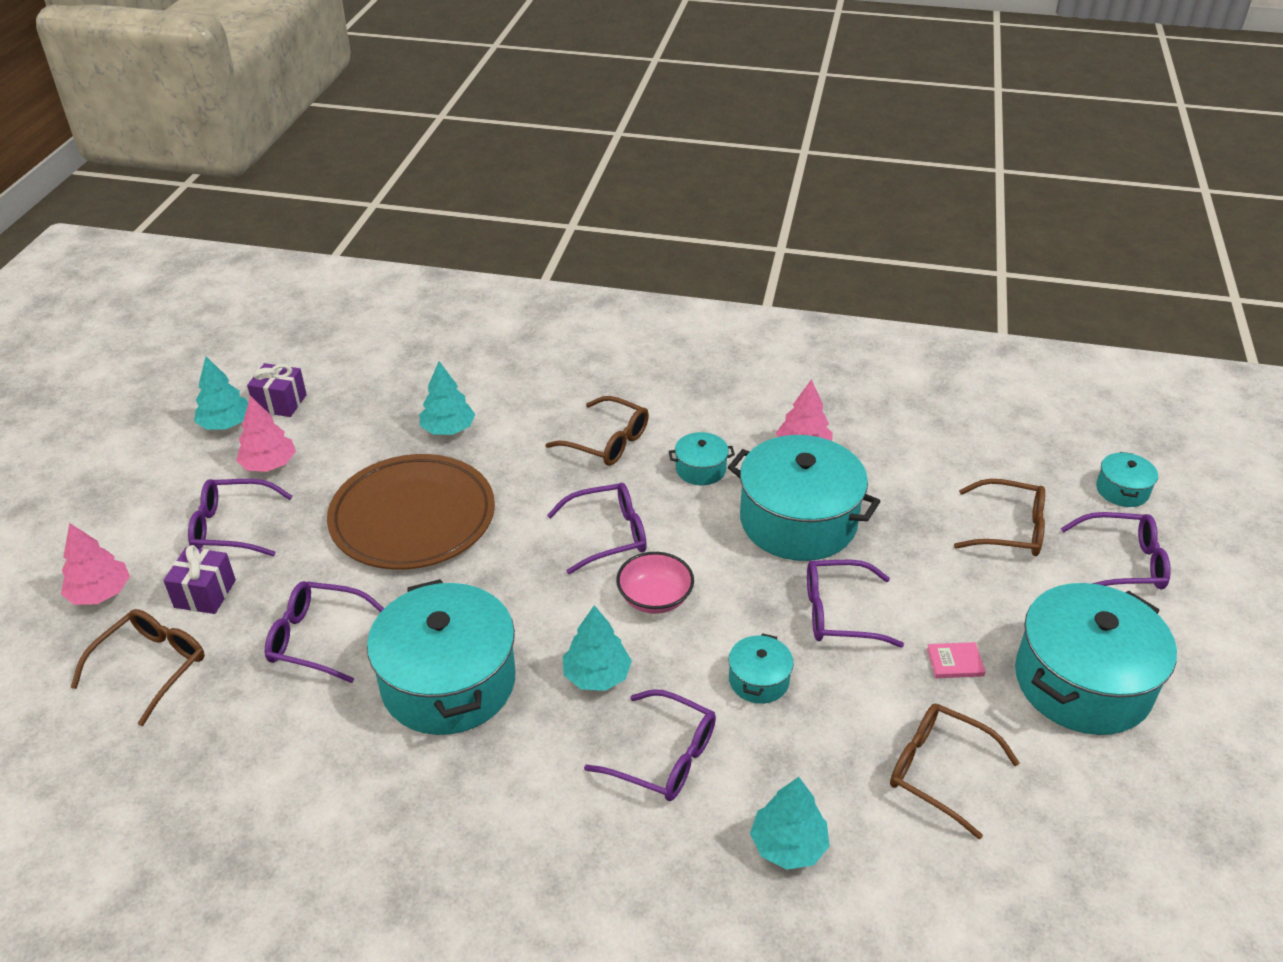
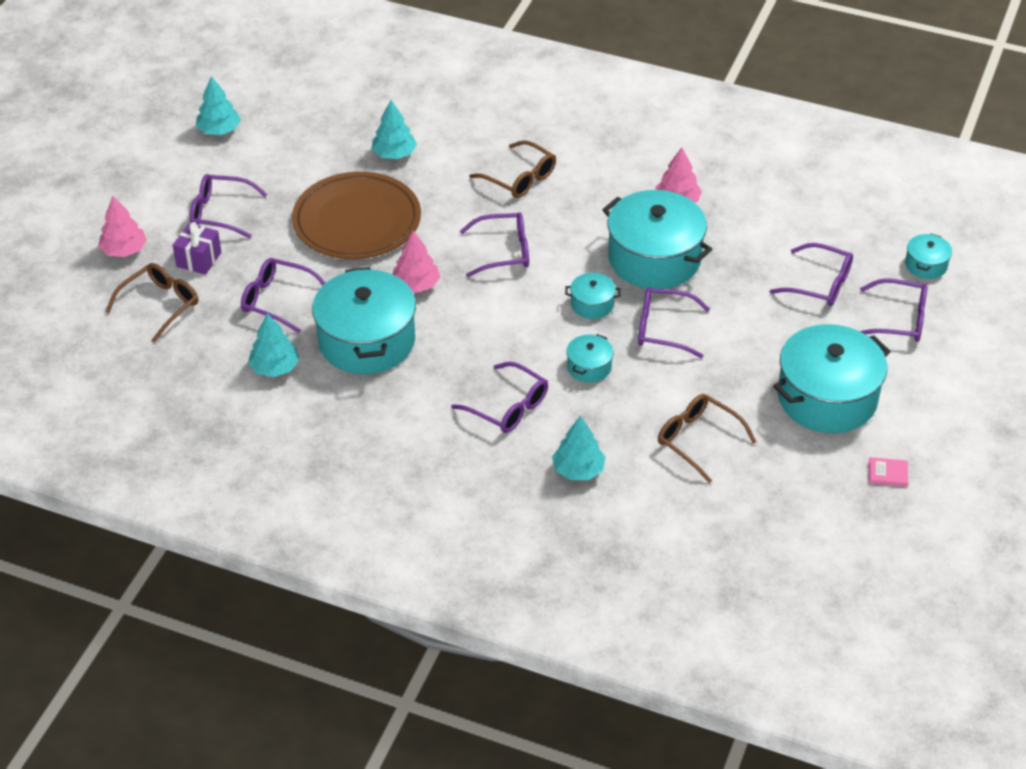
camera: 10 degrees right, 5 degrees up
(269, 465) = (251, 167): pink tree -> pink tree (416, 285)
(280, 403) = (263, 117): purple gift -> none
(597, 675) = (473, 349): turquoise tree -> turquoise tree (275, 367)
(655, 598) = (528, 302): pink bowl -> none
(700, 469) = (589, 209): turquoise pot -> turquoise pot (592, 304)
(955, 662) = (737, 373): pink book -> pink book (887, 473)
(1009, 529) = (820, 284): brown glasses -> purple glasses

